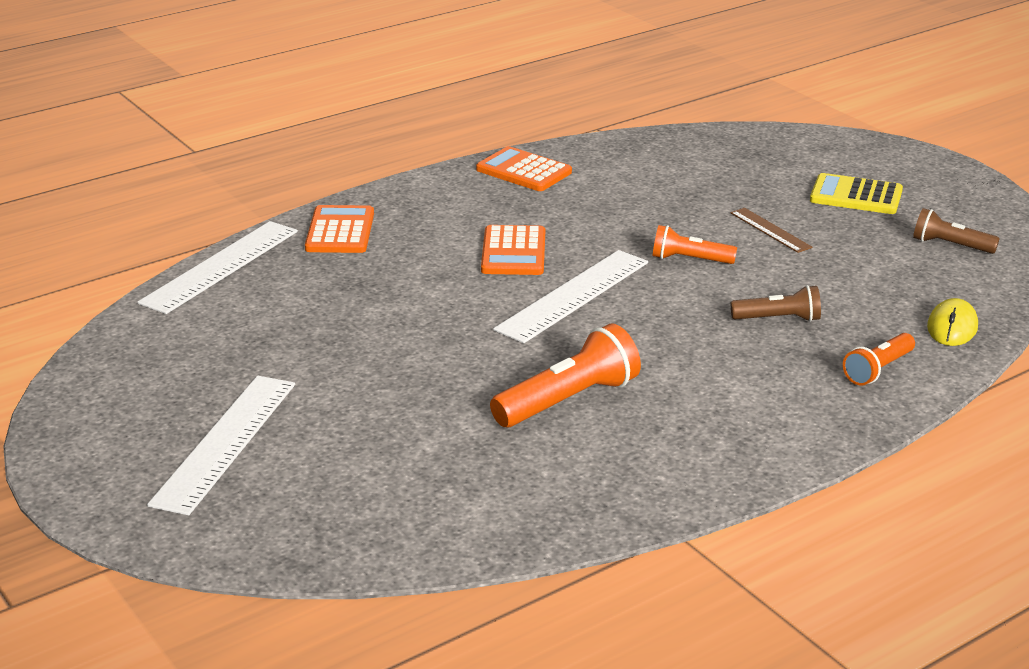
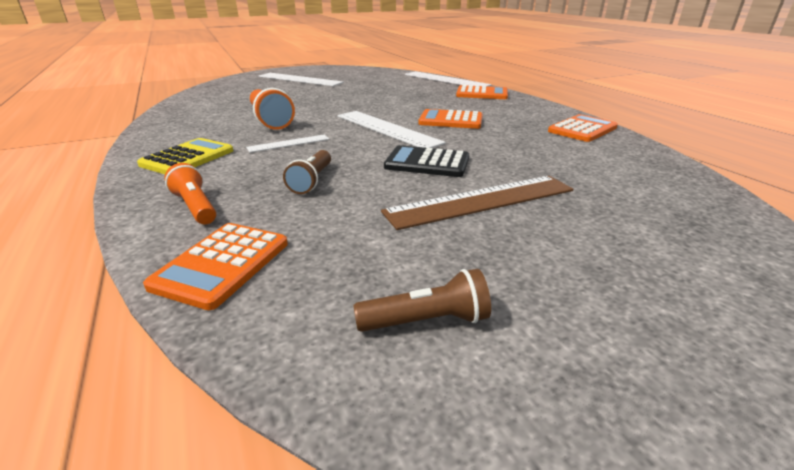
camera: 100 degrees right, 0 degrees up
(668, 359) = (288, 143): none -> white ruler
(689, 259) = (427, 163): orange flashlight -> black calculator
(770, 230) = (481, 201): brown ruler -> brown ruler, size x1.88
(856, 196) = (587, 270): yellow calculator -> yellow calculator (187, 158)
(950, 245) = (426, 321): brown flashlight -> brown flashlight turned 45 degrees clockwise
(952, 327) = (222, 264): yellow mouse -> orange calculator

